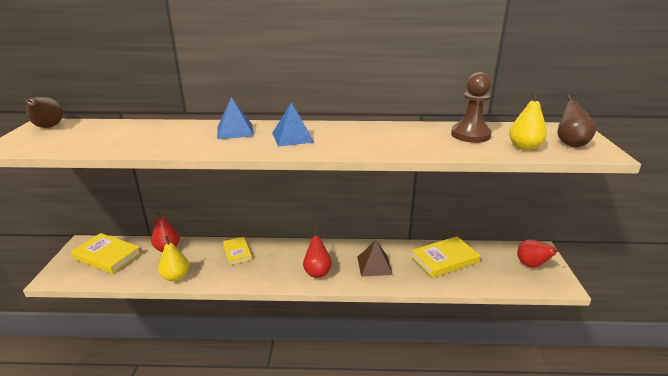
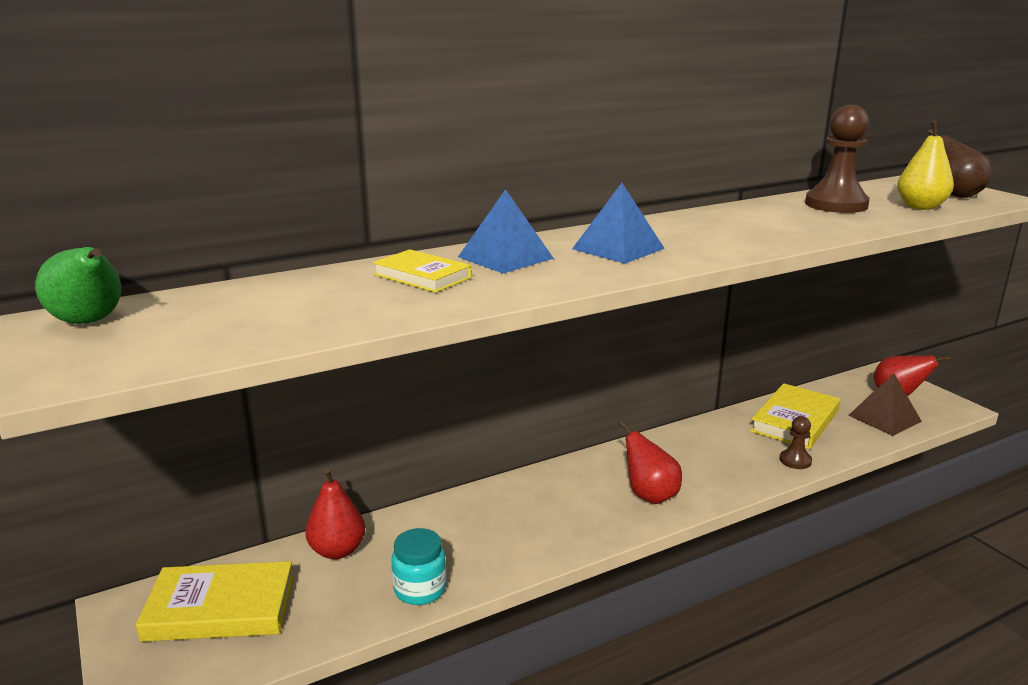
camera: 30 degrees left, 5 degrees down
(48, 127) = (89, 322): brown pear -> green pear
(176, 277) = (420, 590): yellow pear -> turquoise jar
(237, 252) = (482, 512): yellow book -> yellow book (422, 276)
(374, 265) = (717, 458): brown pyramid -> brown pyramid (884, 418)
(415, 281) = (795, 460): none -> brown pawn

